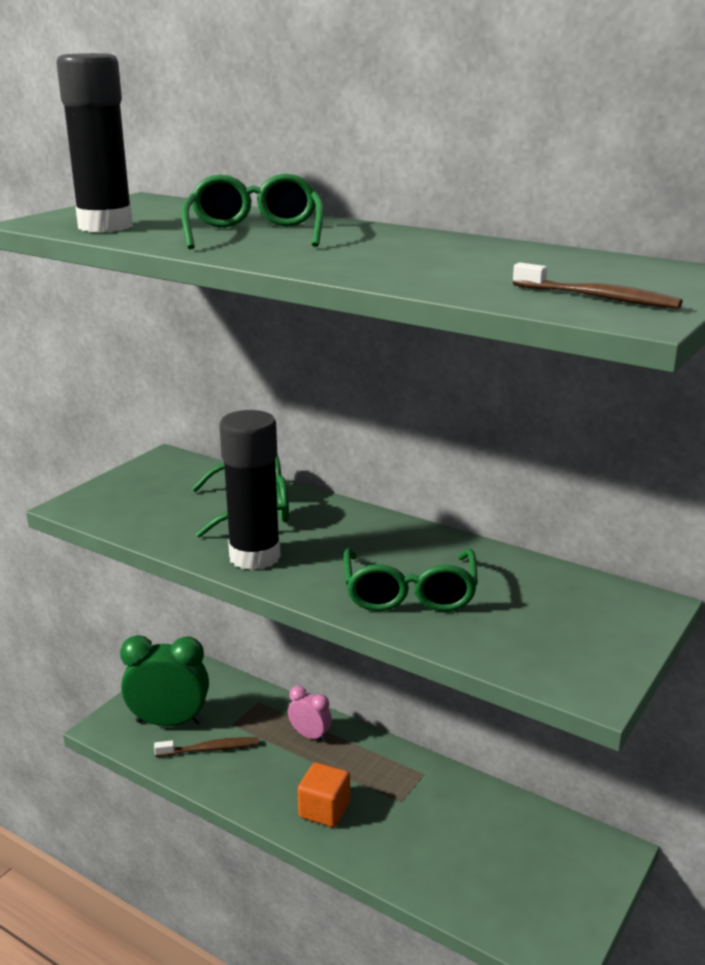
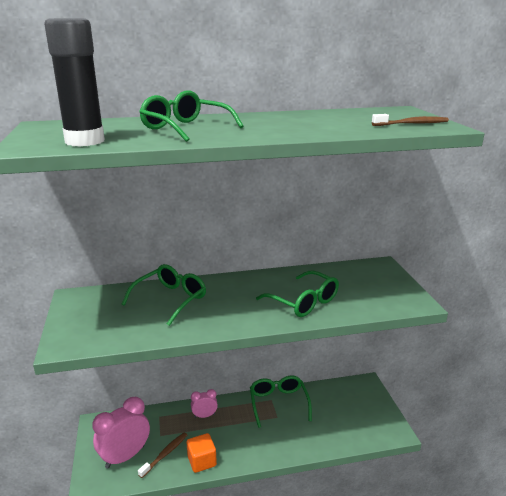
camera: 45 degrees left, 0 degrees up
(169, 722) = (125, 456): green clock -> pink clock
(255, 557) = (213, 320): black glue stick -> none
(324, 810) = (253, 443): orange cube -> orange cube (202, 461)
(428, 785) = (278, 403): none -> green glasses

